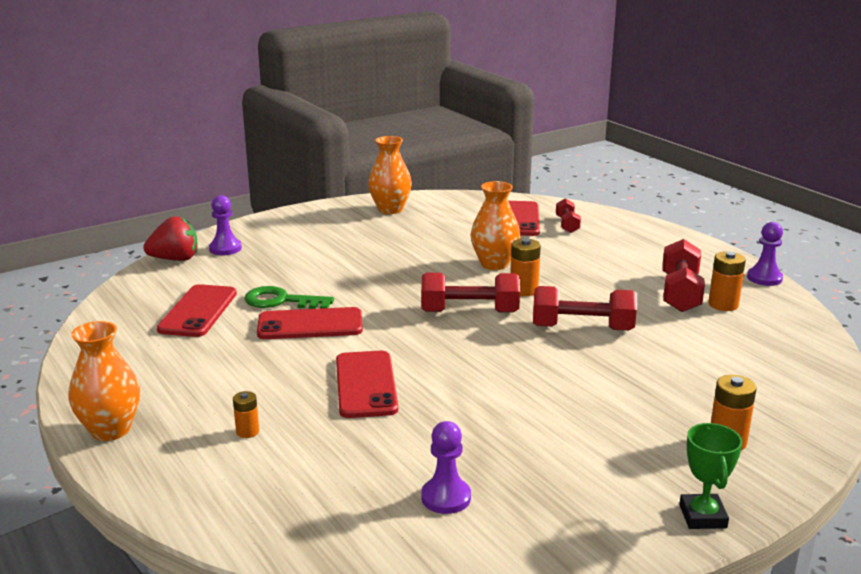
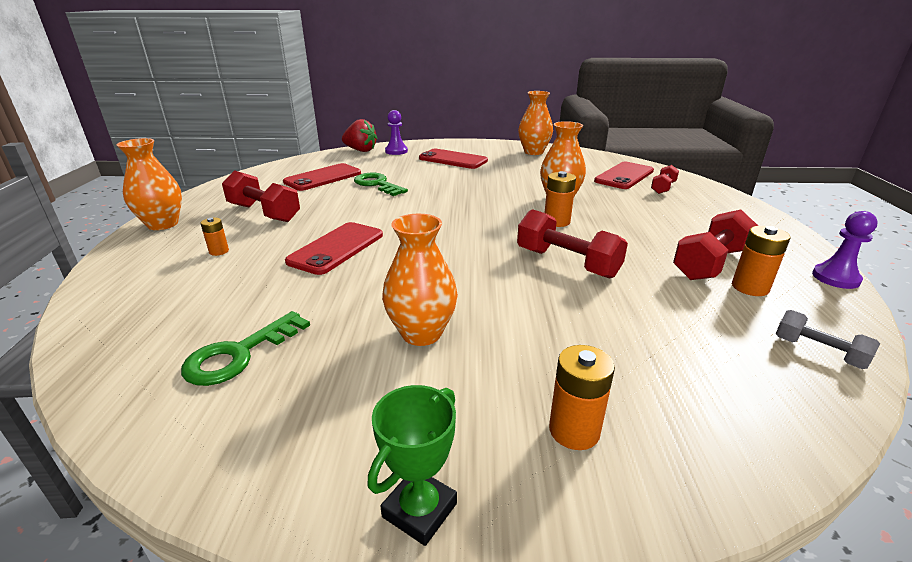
camera: 35 degrees right, 5 degrees up
(310, 325) = (369, 202): red phone -> red phone (453, 160)
(446, 497) = (239, 354): purple pawn -> green key
(469, 312) = (489, 224): red dumbbell -> red dumbbell (264, 213)
(556, 425) = (421, 333): none -> orange vase
(799, 338) = (818, 352): none -> grey dumbbell

